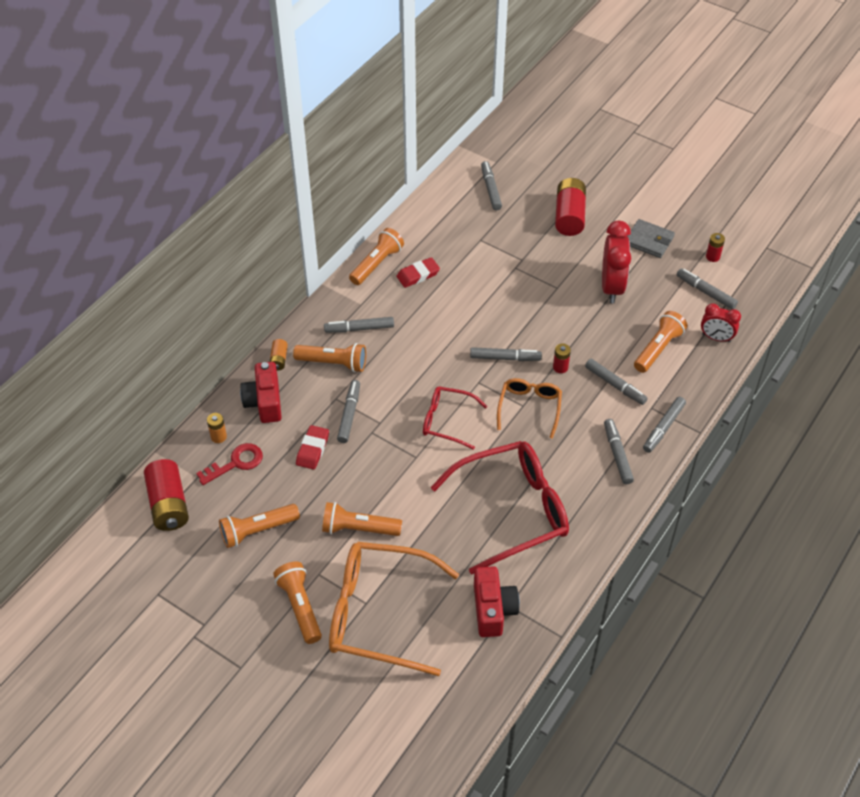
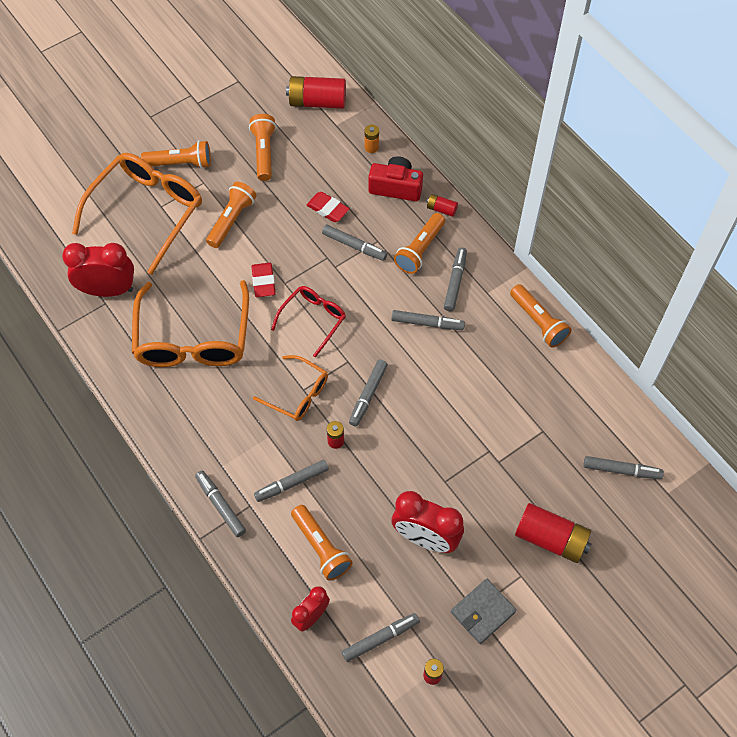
camera: 110 degrees right, 10 degrees up
(236, 463) = (338, 153): red key -> none
(279, 359) = (441, 209): orange battery -> red battery
(418, 275) = (510, 354): red eraser -> red eraser (263, 282)
(493, 609) = (108, 290): red camera -> red clock
(512, 510) = (193, 338): red glasses -> orange glasses
(617, 455) = (209, 449): grey marker -> grey marker (427, 323)

